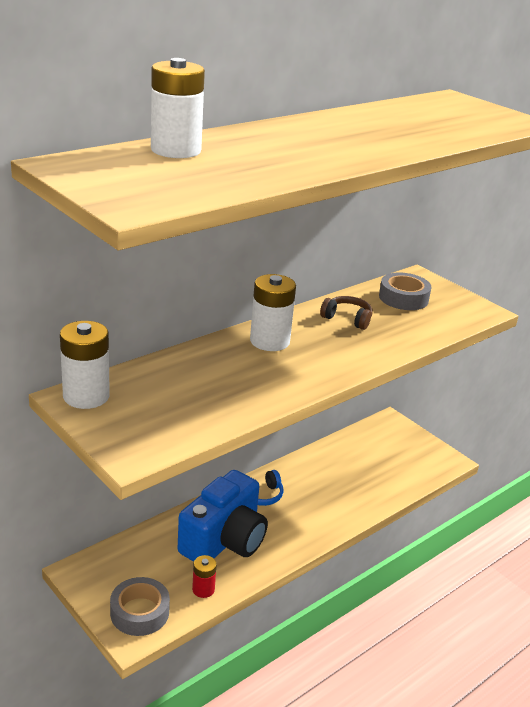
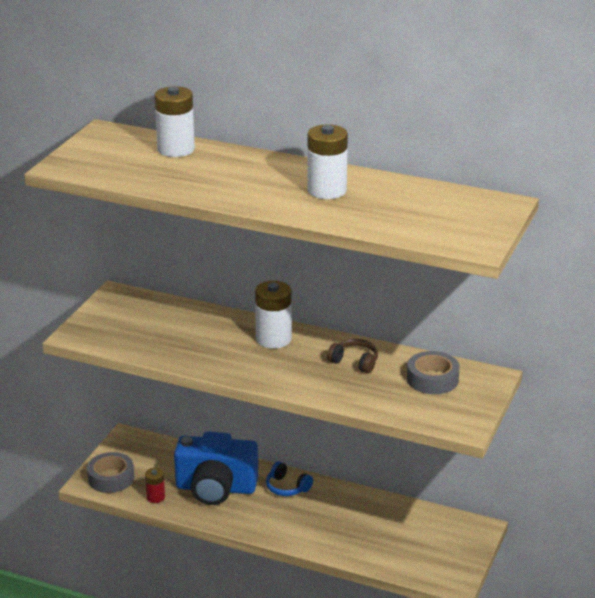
camera: 65 degrees right, 0 degrees up
(86, 396) = (123, 298): white battery -> white battery (327, 190)
(347, 319) = (354, 362): brown headphones -> brown headphones turned 60 degrees counterclockwise

